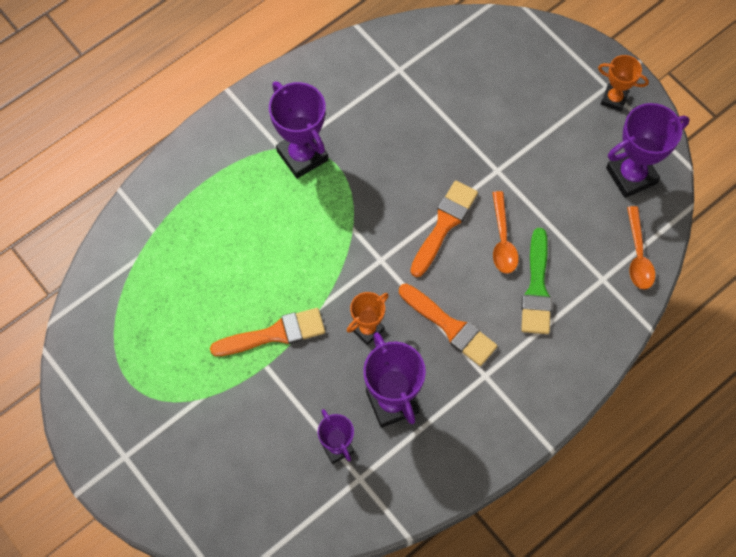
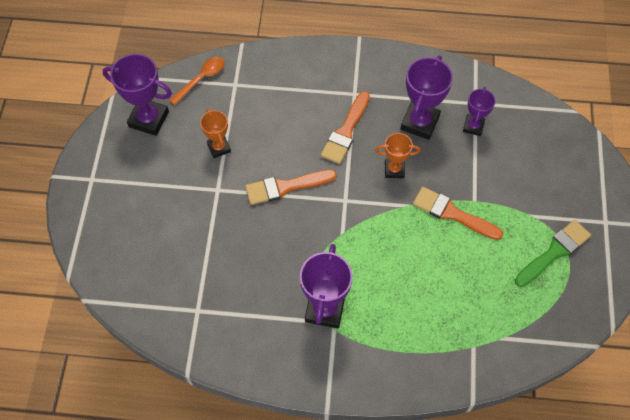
camera: 135 degrees left, 5 degrees down
(450, 327) = (346, 131): orange brush -> orange brush turned 150 degrees counterclockwise
(502, 240) = (263, 149): orange spoon -> none
(536, 288) = (275, 110): green brush -> green brush (554, 252)
(614, 99) = (98, 168): orange trophy -> orange trophy (219, 148)

